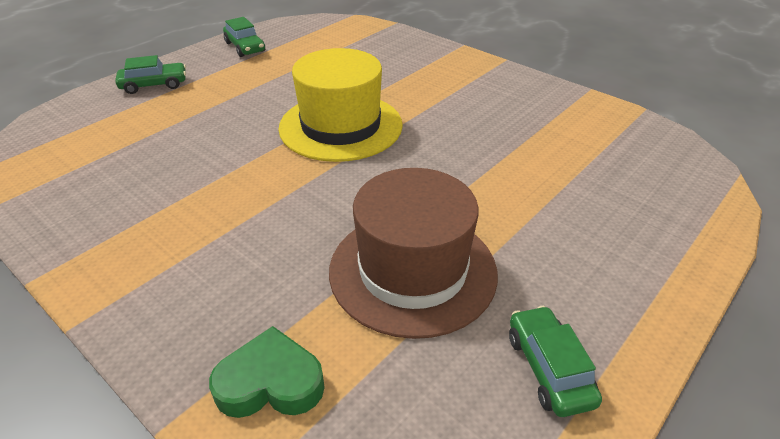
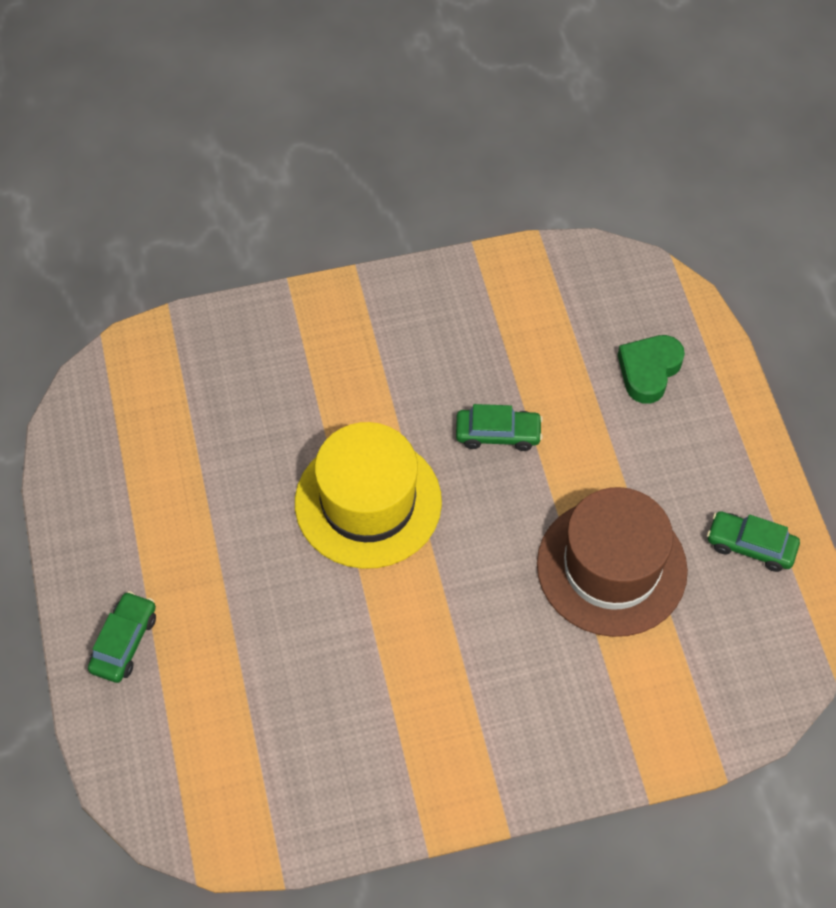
camera: 55 degrees left, 20 degrees up
(245, 47) = (97, 504): green car -> green car (498, 434)
(270, 382) = (653, 715): green heart -> green heart (649, 371)

